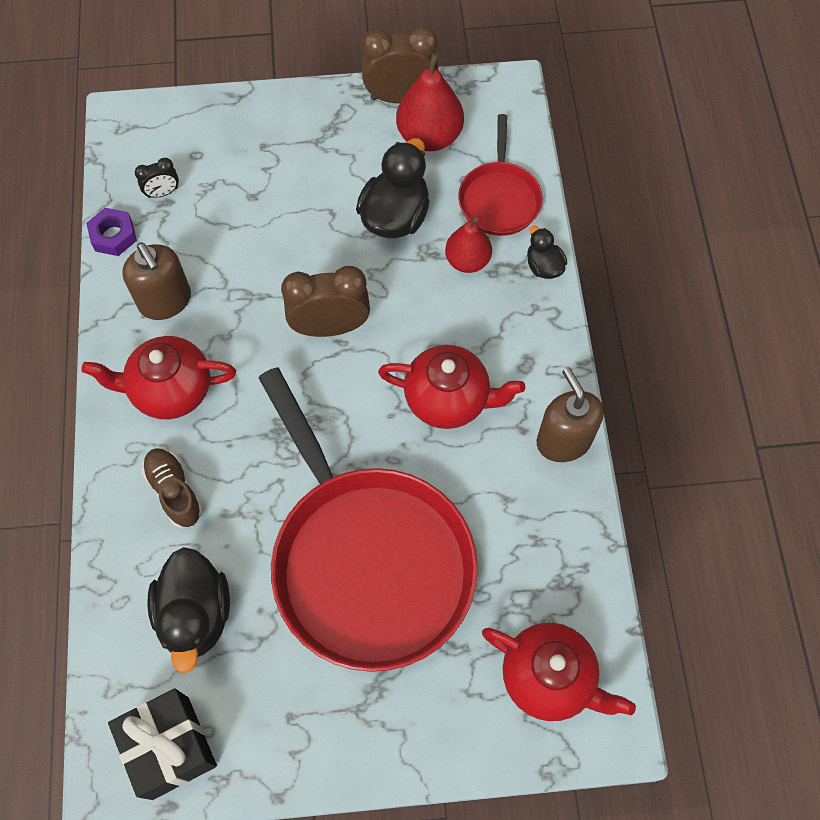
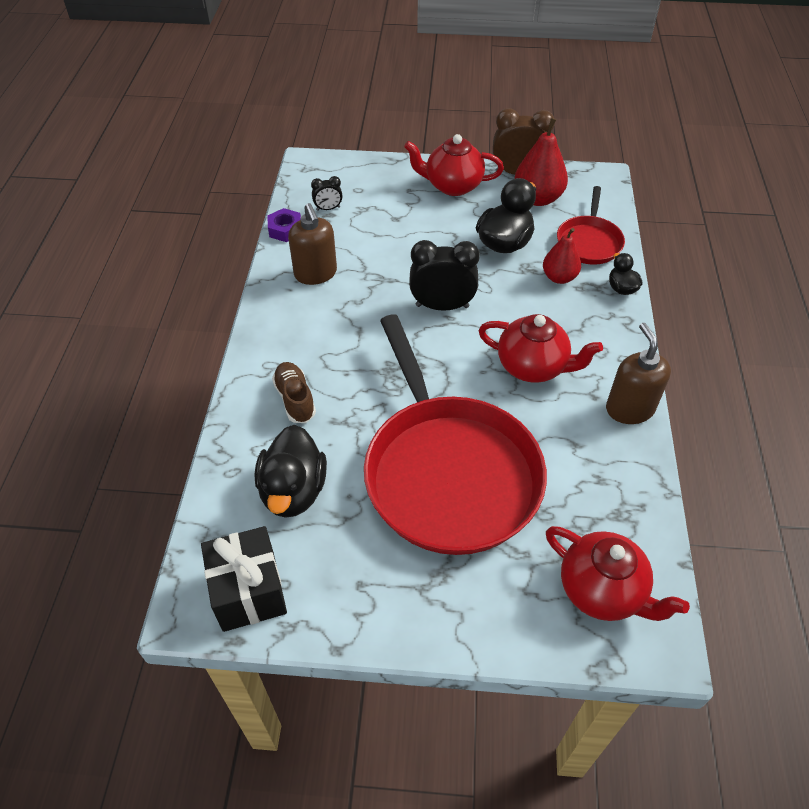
camera: 10 degrees right, 15 degrees down
(170, 390) = (307, 331): red teapot -> red teapot (452, 186)
(330, 327) = (442, 306): brown clock -> black clock

